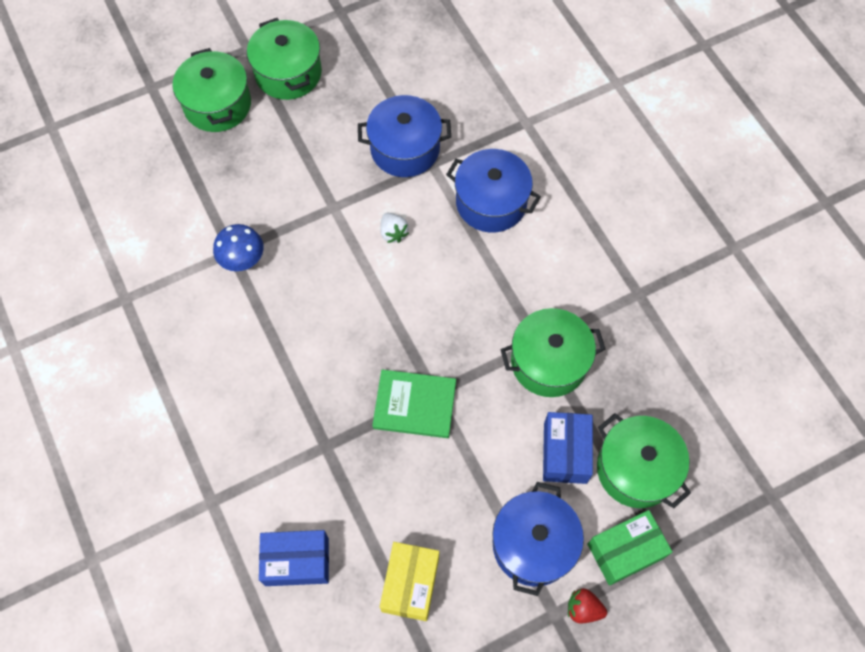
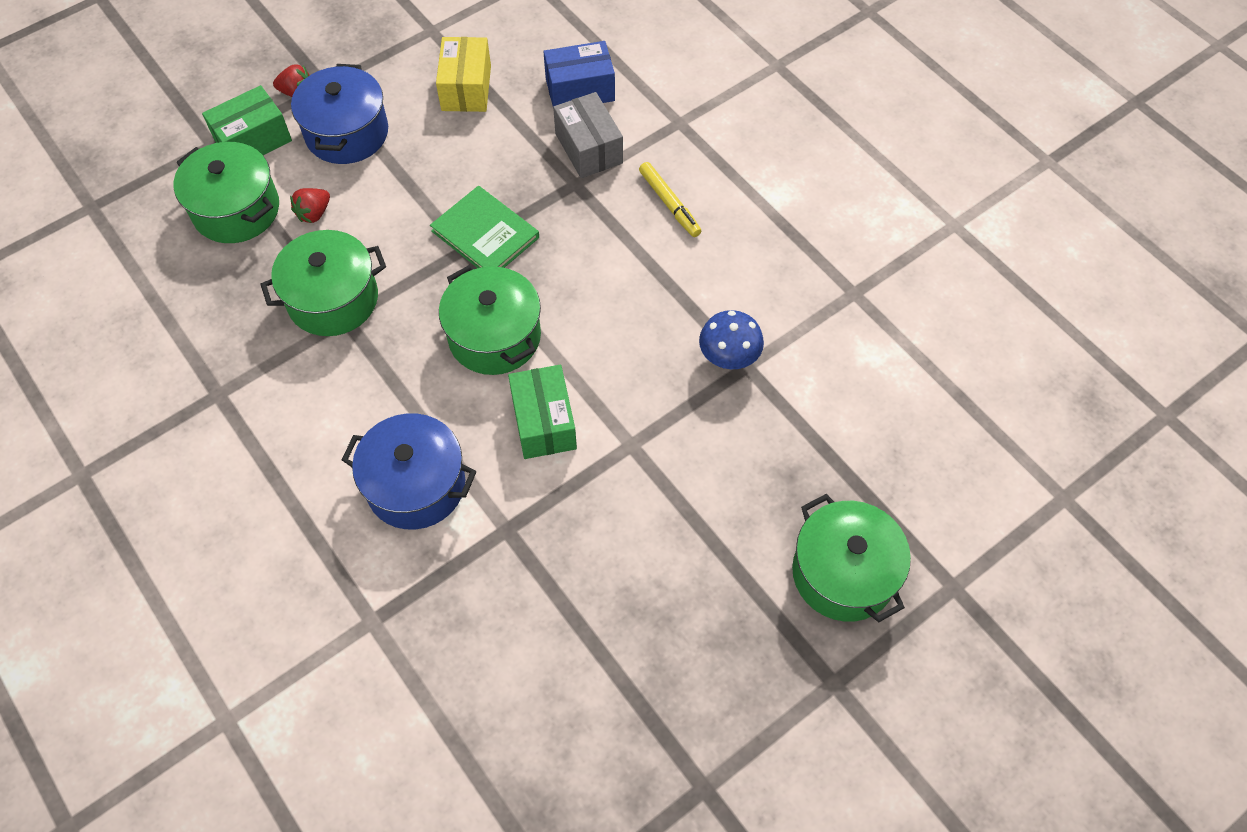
camera: 170 degrees right, 5 degrees down
(247, 410) = (669, 203): none -> yellow marker
(288, 73) = (754, 647): green pot -> green pot (494, 336)
(304, 485) = (589, 148): none -> grey box
(393, 233) = (544, 422): white strawberry -> green box
(405, 149) = (549, 547): blue pot -> none
(414, 405) = (485, 234): green book -> green book turned 45 degrees clockwise
(565, 453) = (314, 213): blue box -> red strawberry

